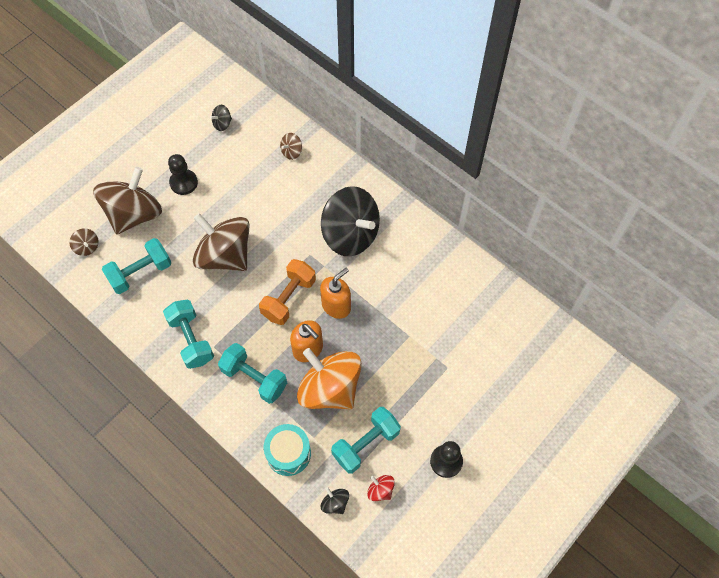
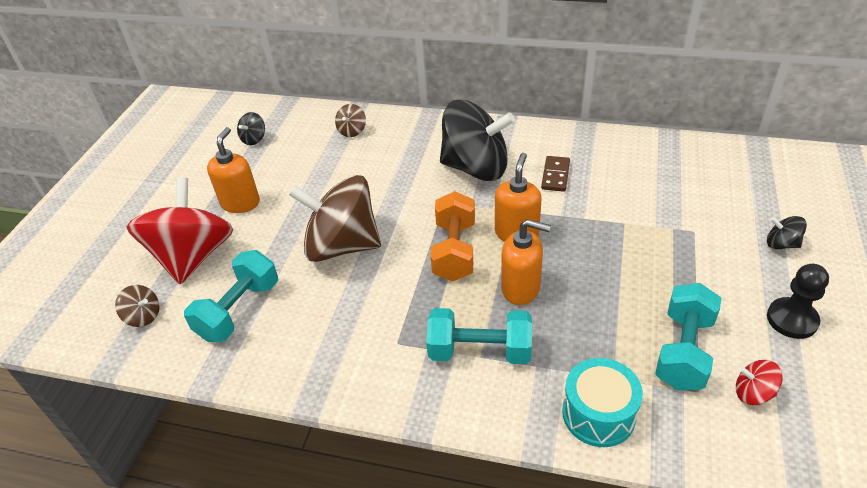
camera: 25 degrees left, 20 degrees down
(134, 214) = (193, 256): brown spinning top -> red spinning top
(183, 183) = (240, 203): black pawn -> orange soap dispenser
(191, 340) = (361, 350): turquoise dumbbell -> none
(330, 389) = (584, 315): orange spinning top -> none
(335, 503) = (714, 441): black spinning top -> black spinning top (781, 244)
(397, 271) = (555, 175): none -> brown domino

